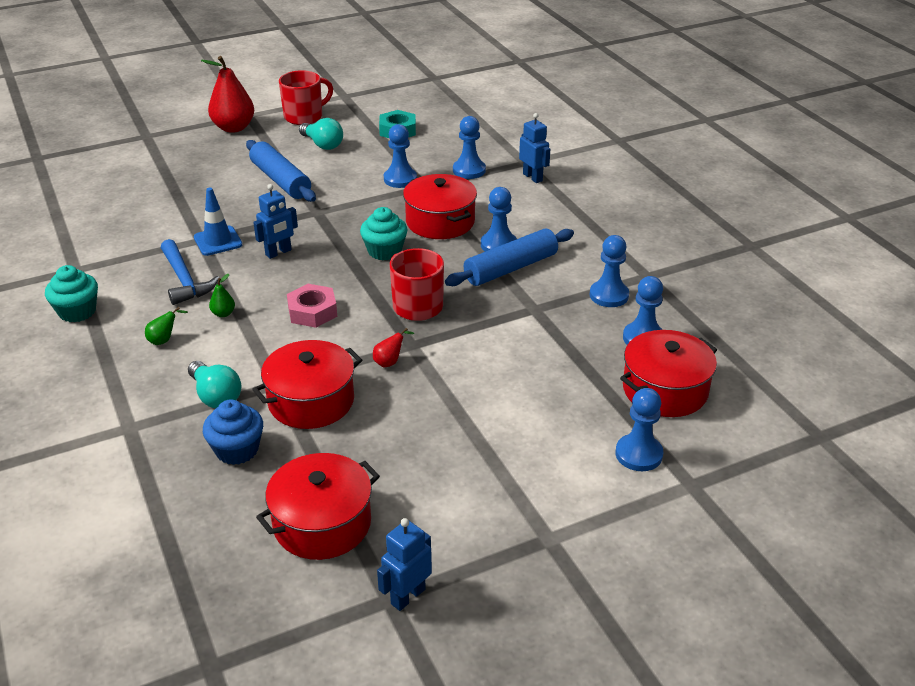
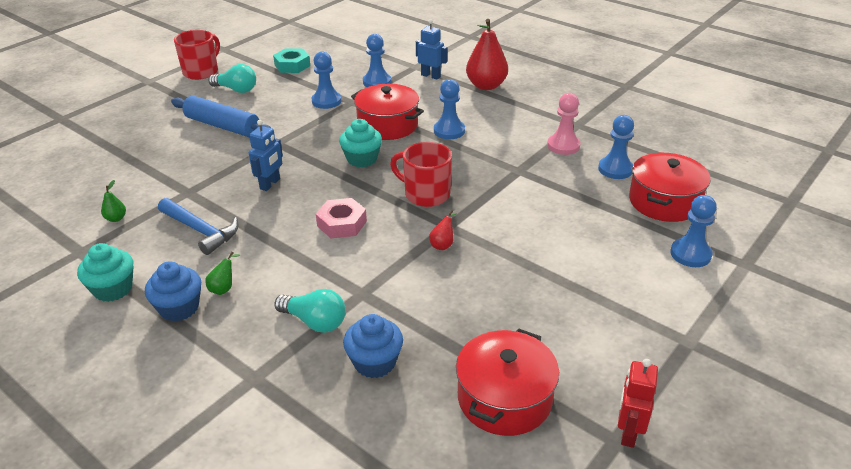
camera: 25 degrees left, 0 degrees up
(116, 345) = (179, 308): none -> blue cupcake
(218, 241) = (205, 189): blue traffic cone -> none
(223, 313) = (262, 248): green pear -> green pear (116, 218)
(234, 128) = (143, 94): red pear -> red pear (486, 86)
(311, 401) = (404, 297): red pot -> none
(407, 596) = (628, 432): blue robot -> red robot
(510, 268) = (473, 145): blue rolling pin -> none
(609, 295) = (563, 146): blue pawn -> pink pawn

